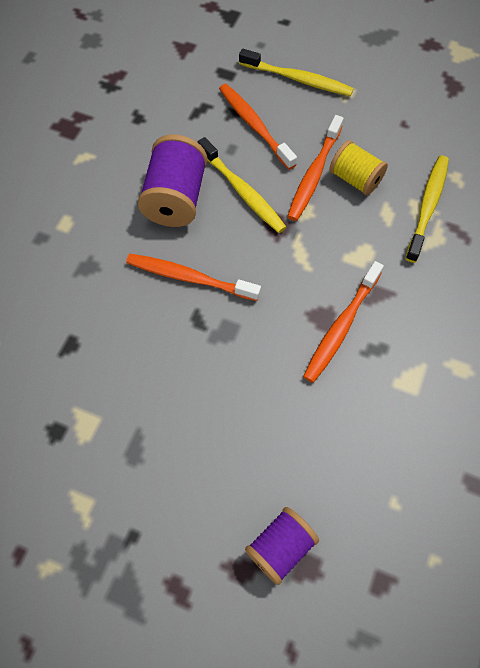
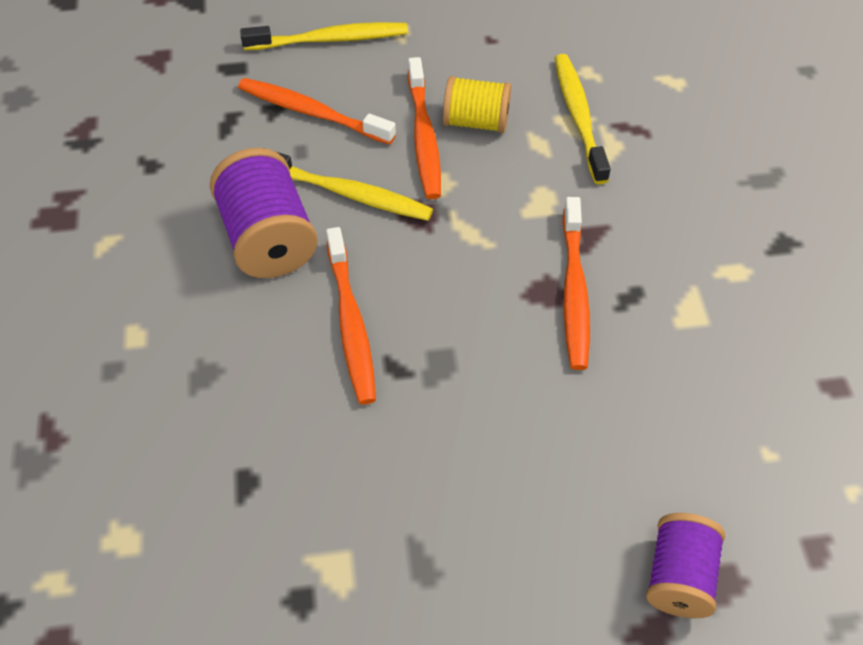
camera: 30 degrees left, 10 degrees down
(189, 278) = (351, 323): orange toothbrush -> orange toothbrush turned 90 degrees counterclockwise

